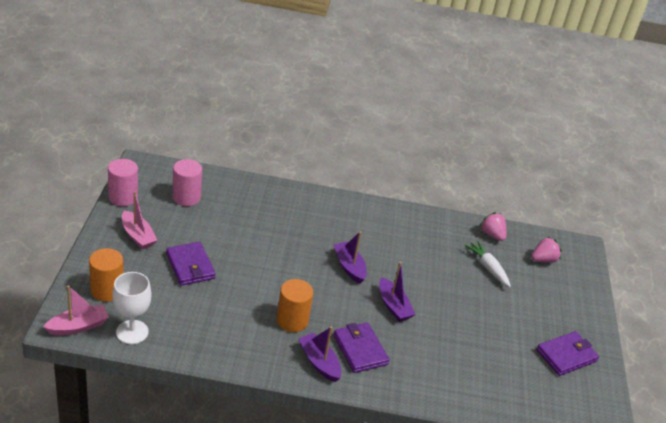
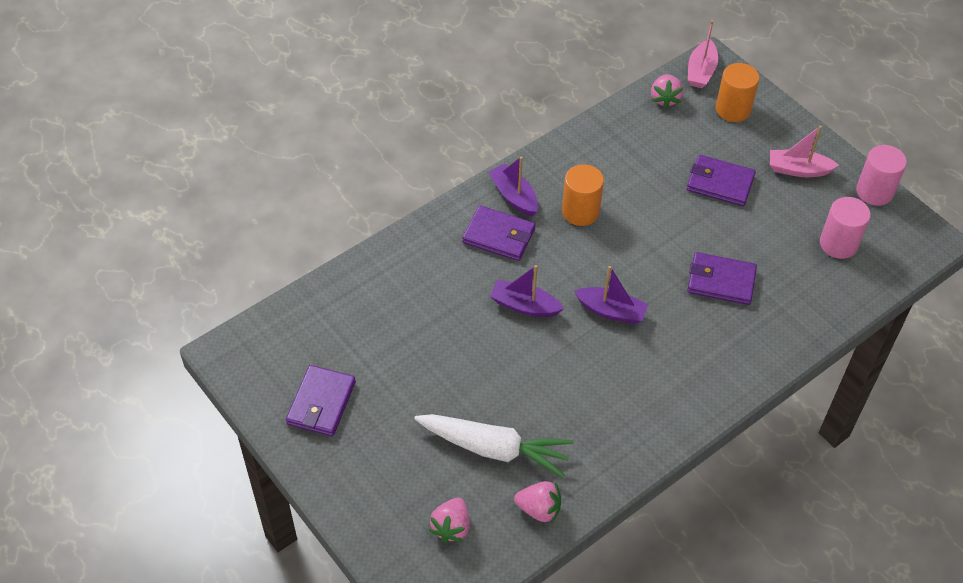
camera: 140 degrees right, 15 degrees up
(132, 332) = (665, 99): white goblet -> pink strawberry
(272, 232) = (721, 281): none -> purple wallet
(319, 362) = (514, 196): purple boat -> purple boat turned 135 degrees counterclockwise
(488, 268) = (494, 449): white carrot -> white carrot, size x1.59

